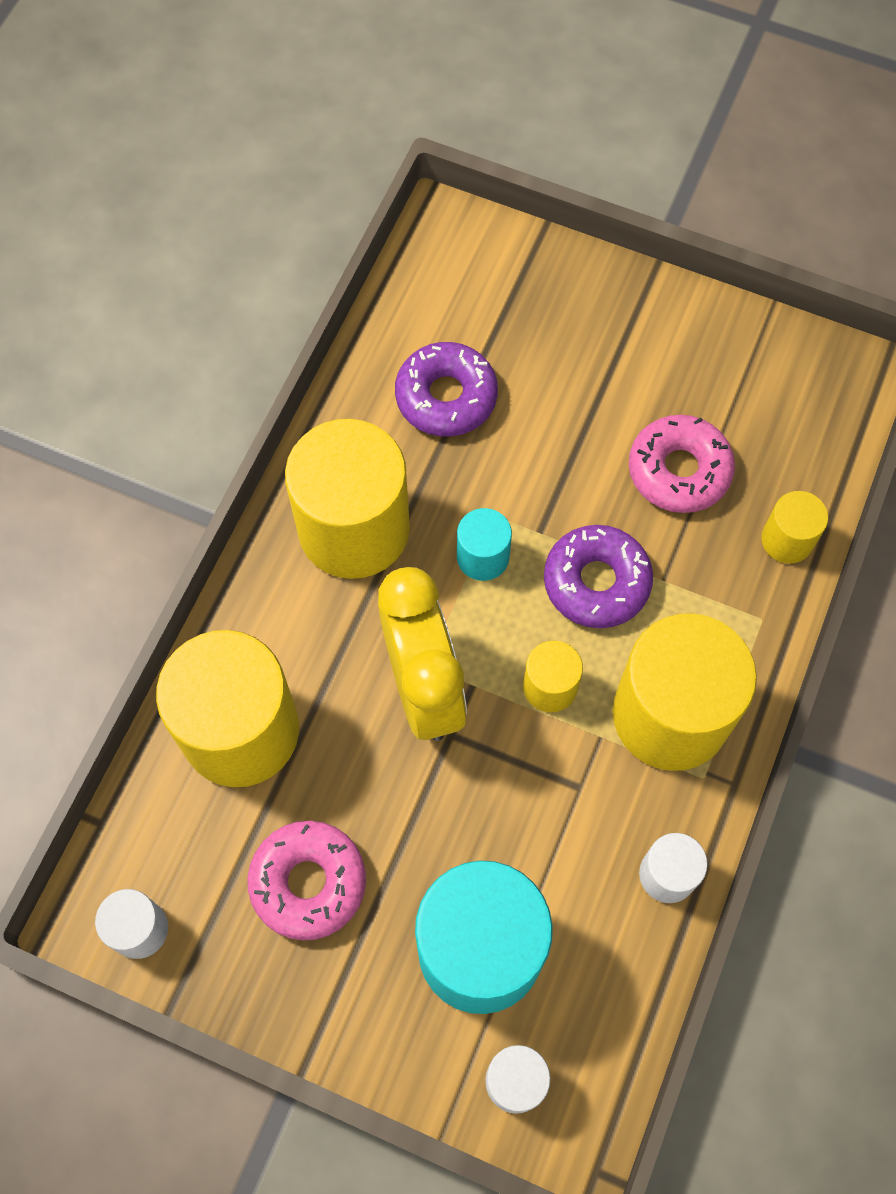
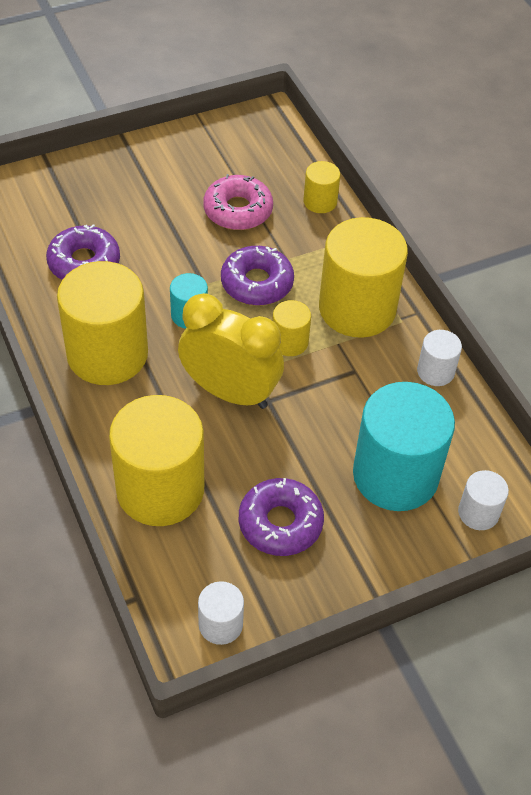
camera: 50 degrees left, 15 degrees down
(308, 883) = (280, 523): pink donut -> purple donut

